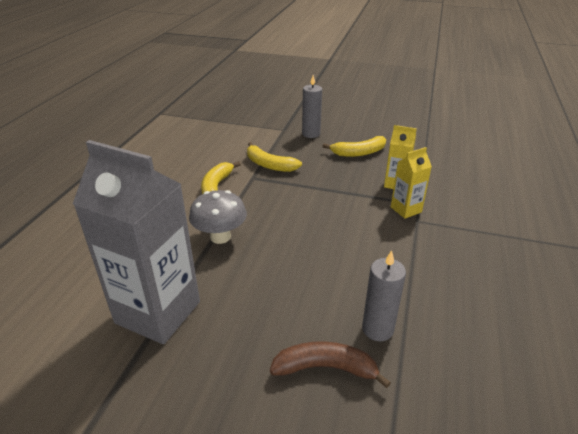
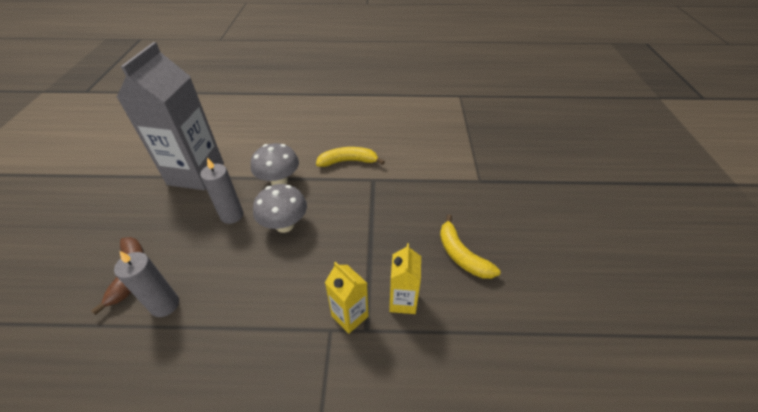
camera: 75 degrees right, 10 degrees up
(269, 165) = (400, 185): yellow banana -> none
(292, 237) = (284, 225): none -> grey mushroom
(311, 134) = (483, 204): grey candle -> grey candle (232, 215)

